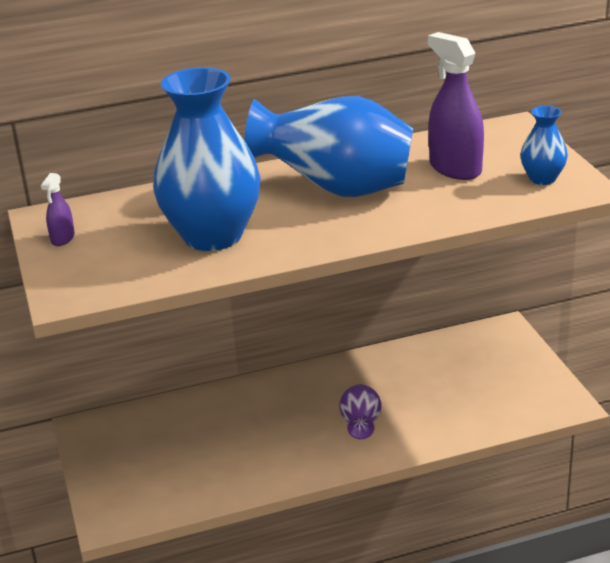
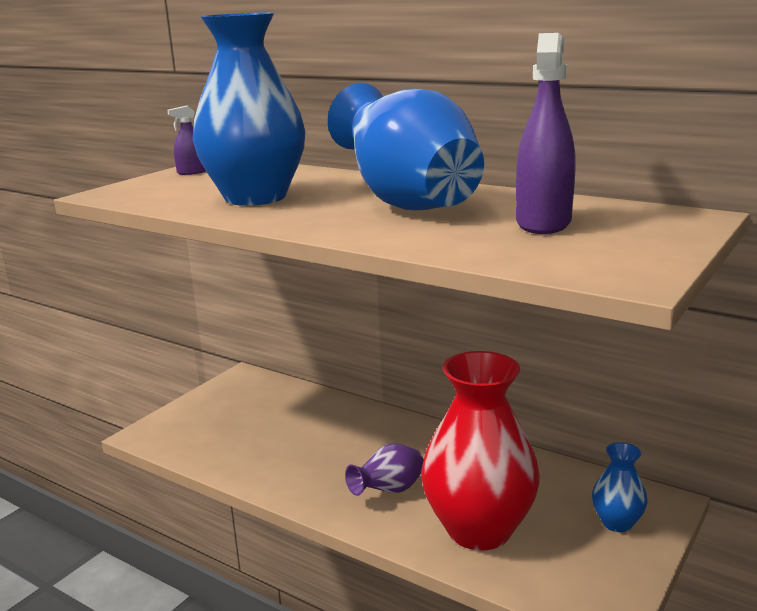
camera: 50 degrees right, 10 degrees down
(448, 409) = (479, 529): none -> red vase
(542, 179) = (608, 257): blue vase -> blue vase (617, 523)

